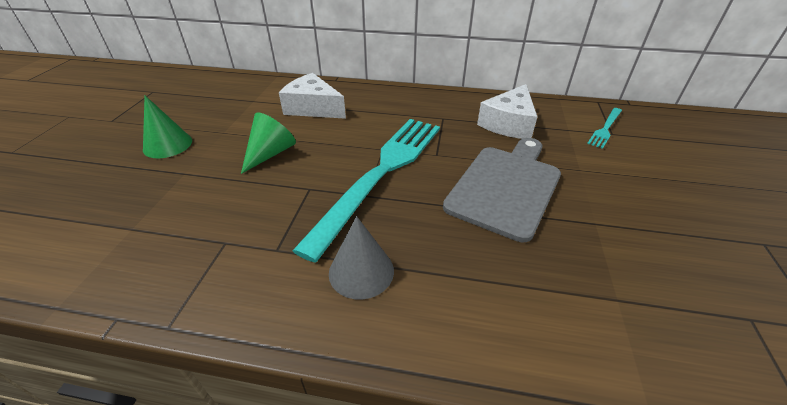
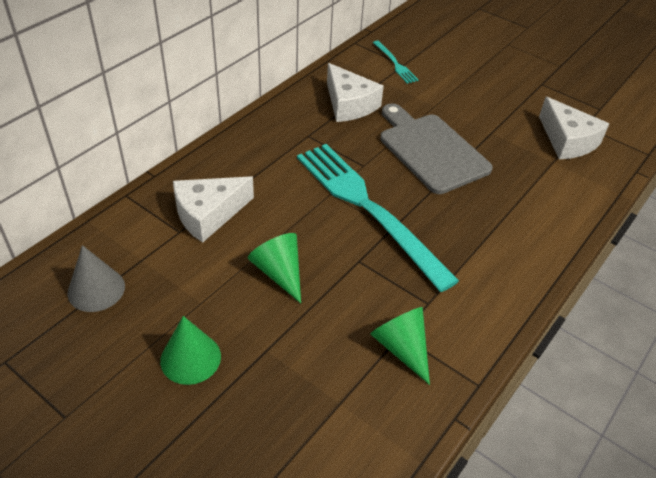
camera: 65 degrees left, 5 degrees up
(207, 248) = (402, 348): none -> green cone
(361, 271) = (476, 262): grey cone -> grey cone (96, 289)
(685, 305) = (567, 140): none -> white cheese

